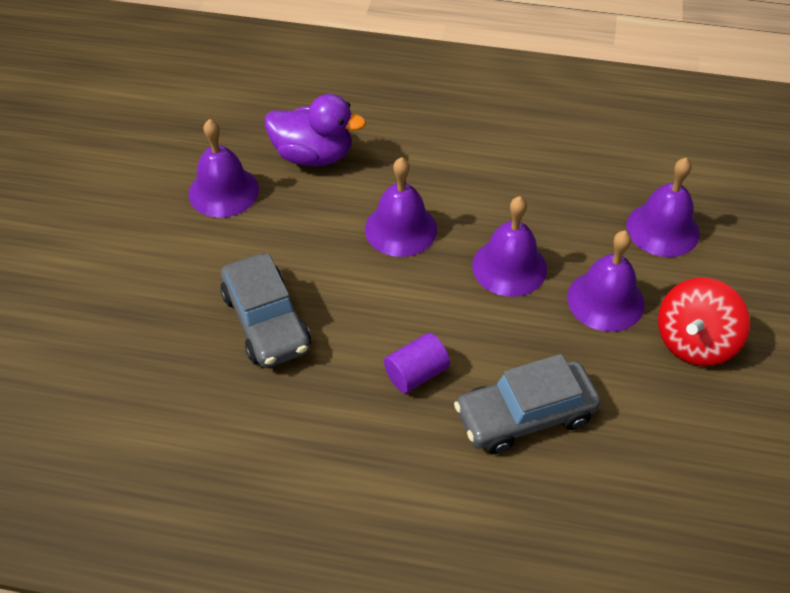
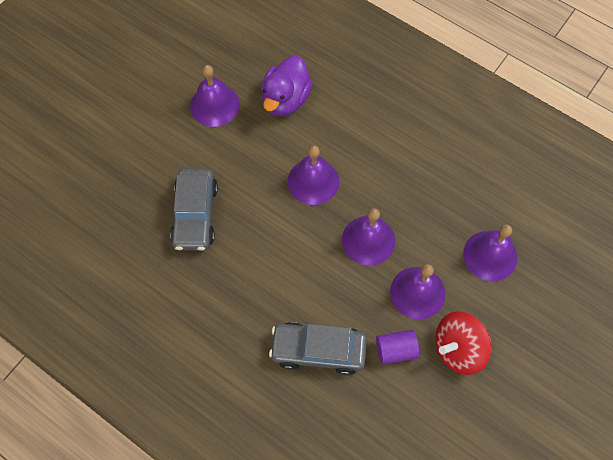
camera: 25 degrees right, 15 degrees up
(313, 156) = (285, 100): purple duck -> purple duck turned 75 degrees clockwise
(416, 374) = (267, 292): purple cylinder -> purple cylinder (395, 350)

